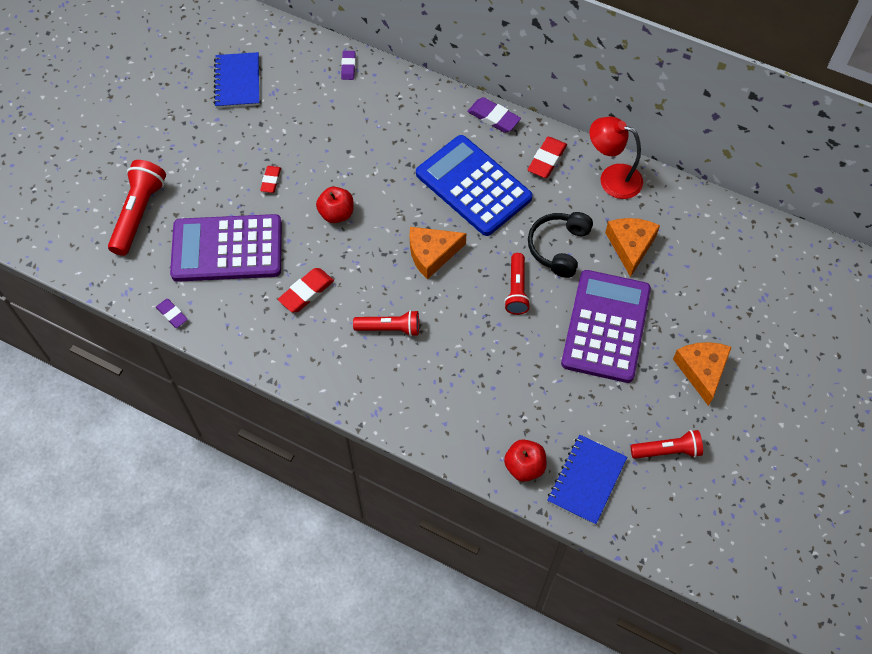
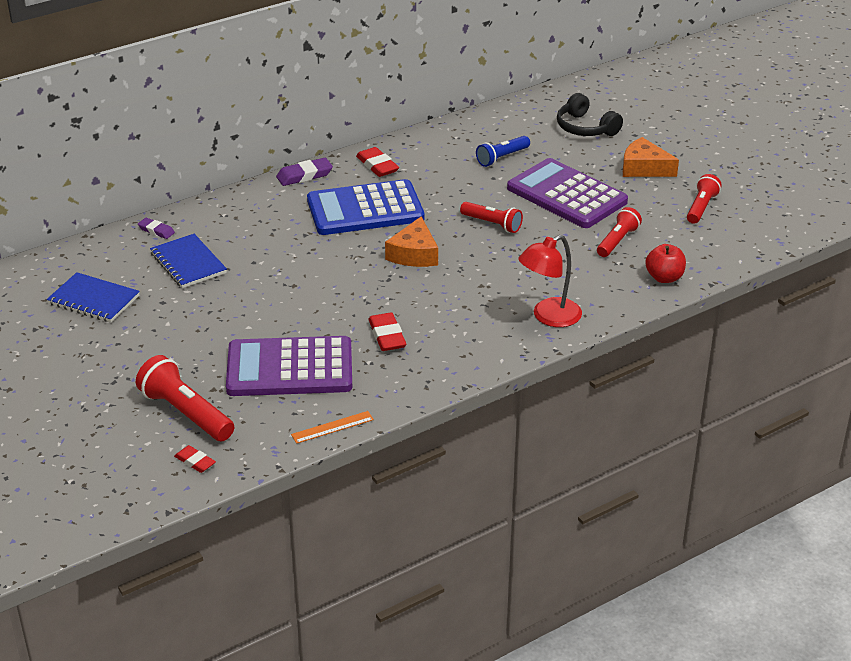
camera: 60 degrees left, 25 degrees down
(172, 314) = (332, 427): purple eraser -> orange ruler
(227, 249) = (290, 368): purple calculator -> purple calculator turned 60 degrees clockwise
(271, 181) = (238, 317): red eraser -> red eraser (195, 462)
(336, 214) = (317, 291): red apple -> none
(390, 328) = (470, 301): red flashlight -> red flashlight (617, 241)
(558, 247) = (470, 190): black headphones -> black headphones (585, 128)
(586, 480) = (699, 253): blue notebook -> blue notebook (188, 263)
(612, 178) = (428, 143): red lamp -> red lamp (549, 317)
(630, 246) = (502, 158): orange cheese -> blue flashlight

